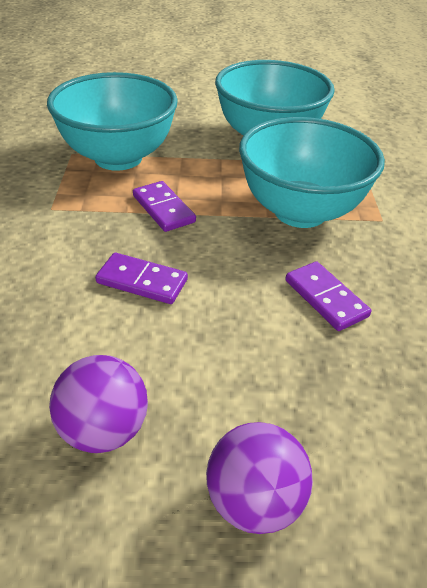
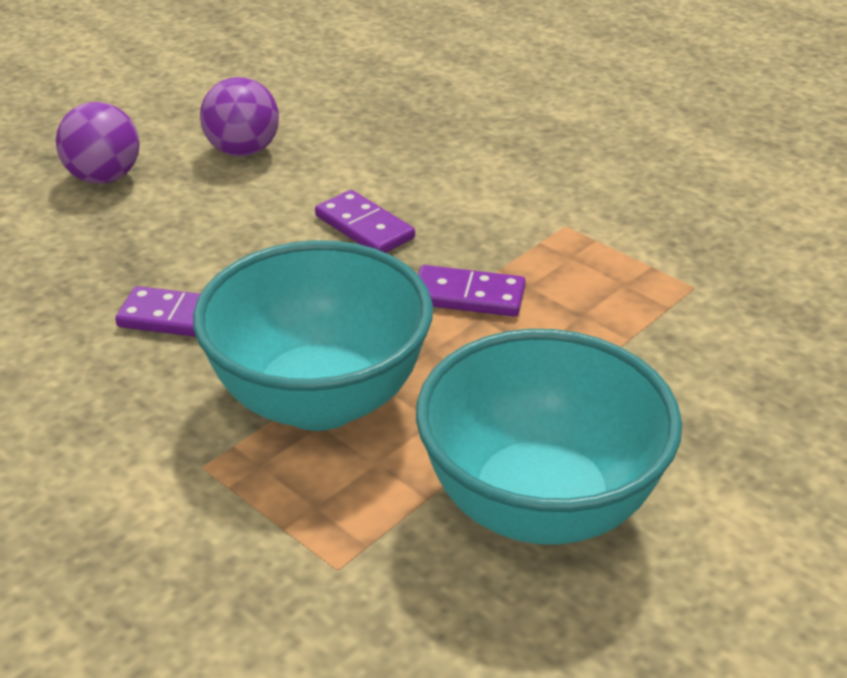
camera: 135 degrees right, 5 degrees down
(118, 158) = (639, 317): turquoise bowl -> none
(142, 281) = (364, 227): purple domino -> purple domino turned 75 degrees clockwise

